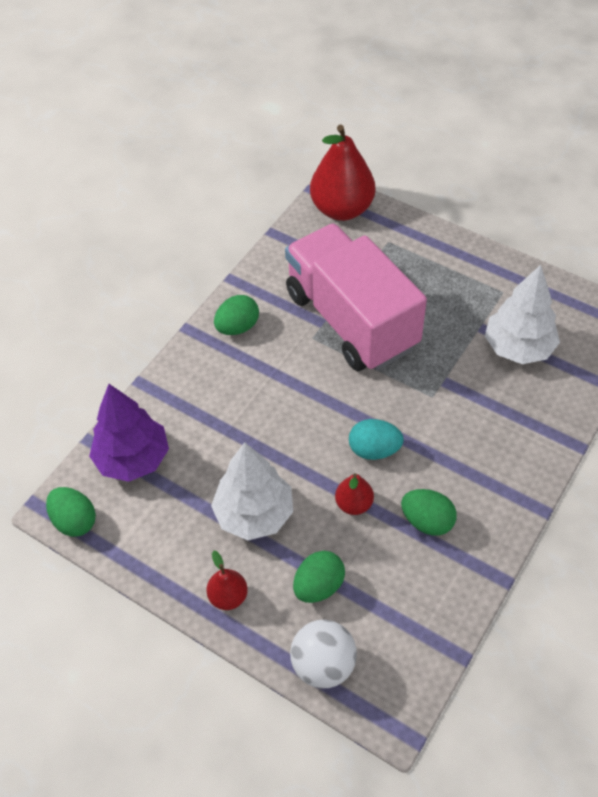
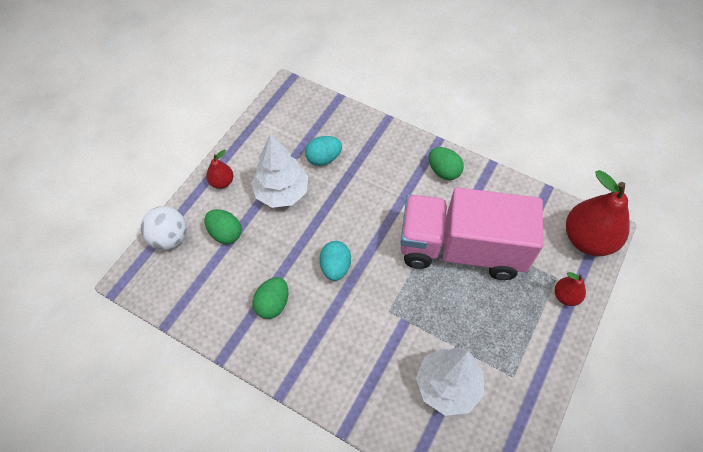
camera: 85 degrees right, 5 degrees up
(75, 521) = (279, 98): green egg -> none
(133, 459) = (325, 121): purple tree -> none
(201, 461) = (323, 159): none -> turquoise egg
(351, 320) = (461, 249): pink truck -> pink truck turned 135 degrees counterclockwise
(354, 504) = (288, 254): red pear -> red pear (565, 296)

